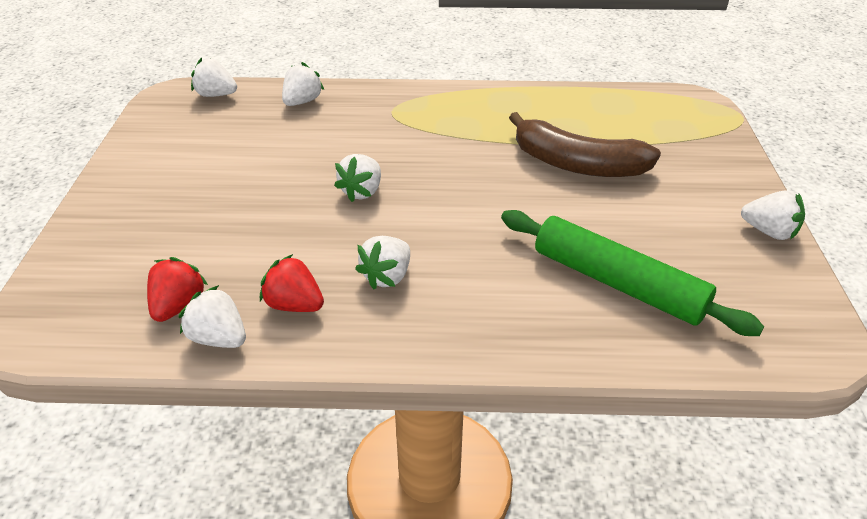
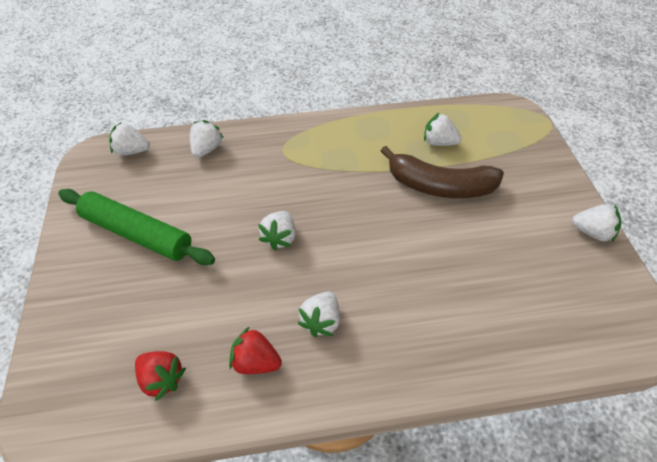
camera: 10 degrees left, 10 degrees up
(178, 306) = (162, 379): red strawberry -> red strawberry turned 120 degrees clockwise
(219, 338) = (204, 406): white strawberry -> white strawberry (439, 142)
(617, 283) = (495, 299): green rolling pin -> green rolling pin (137, 234)

